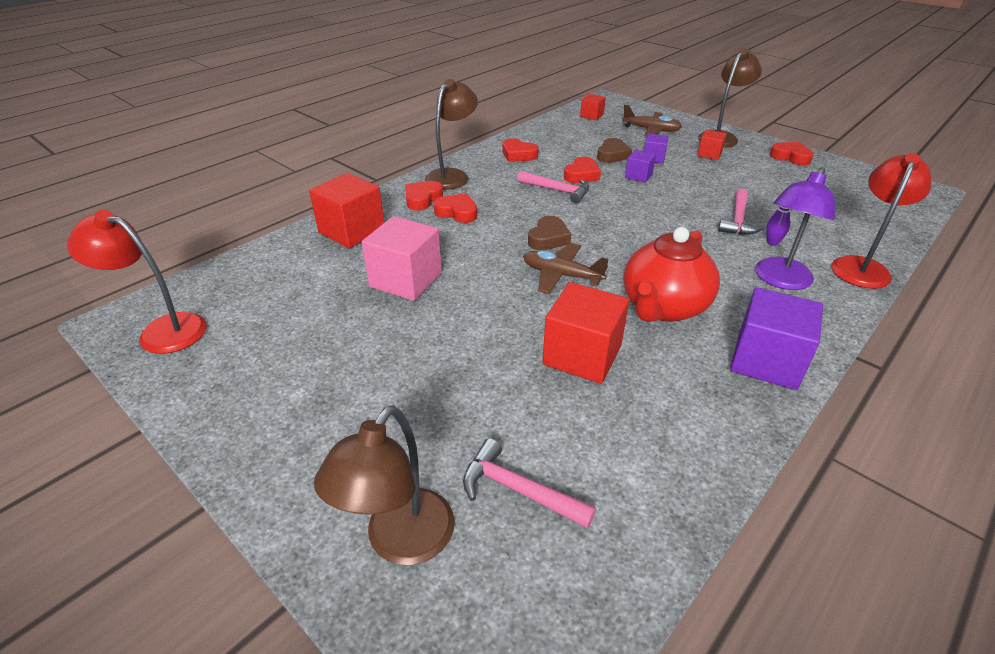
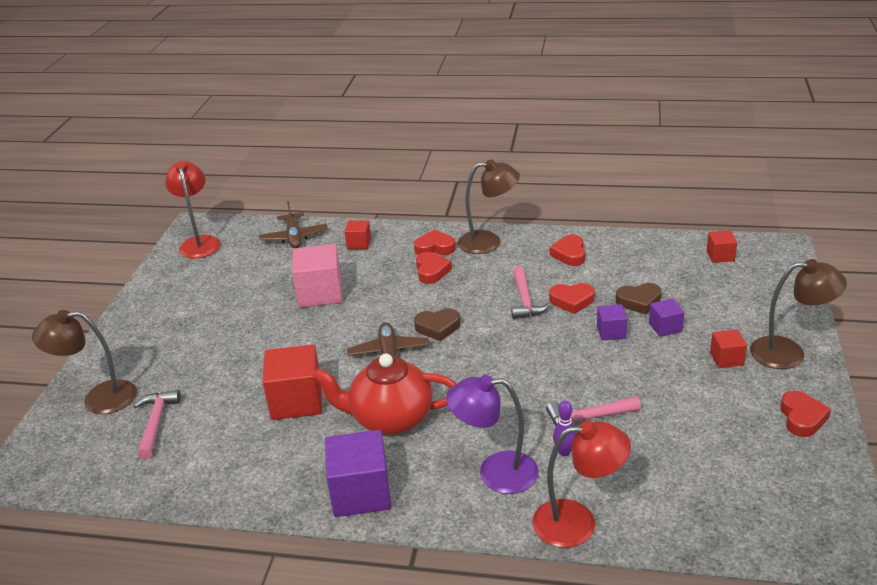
camera: 60 degrees right, 5 degrees down
(352, 231) = (359, 243): red cube -> red cube, size x0.53
(651, 130) = (737, 303): brown plane -> brown plane (294, 237)

